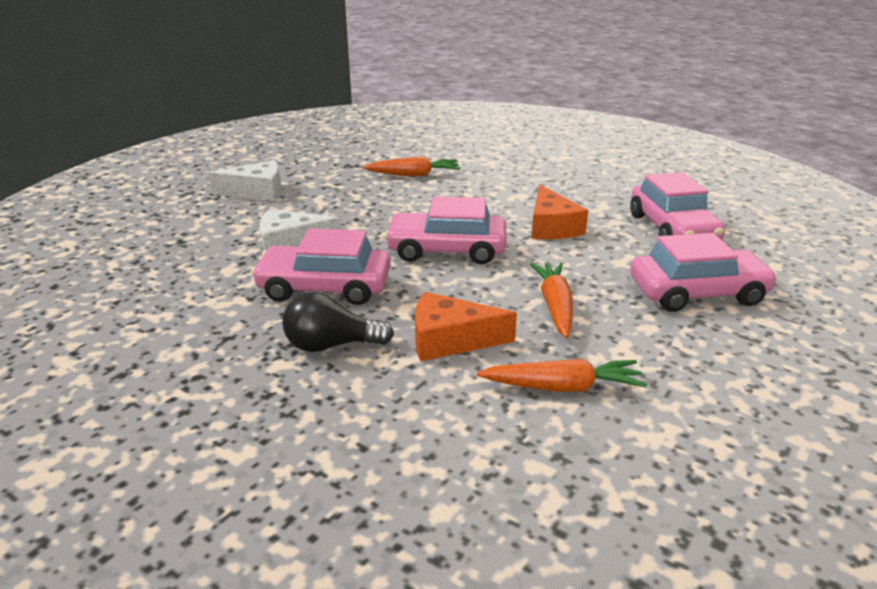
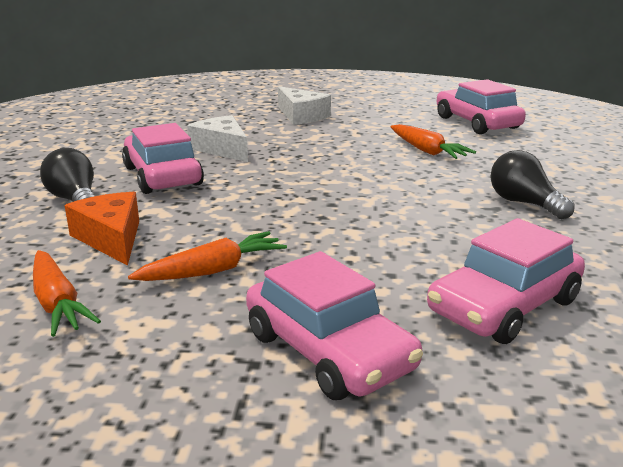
camera: 60 degrees right, 5 degrees down
(446, 250) = (279, 200): pink car -> pink car (477, 123)
(541, 179) = (524, 203): none -> black light bulb
(551, 227) = (399, 234): orange cheese -> none

